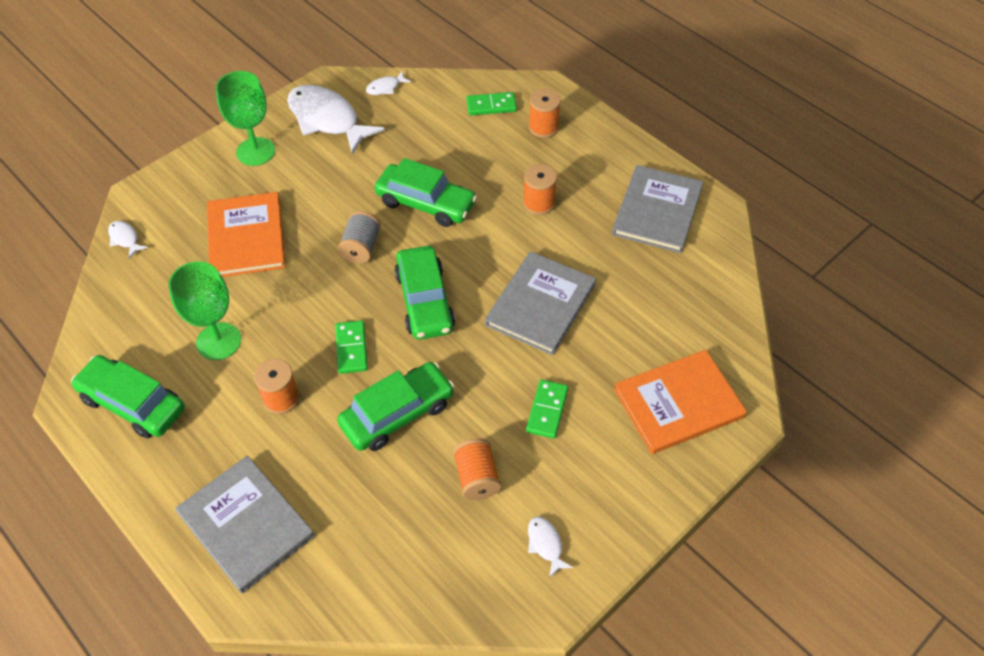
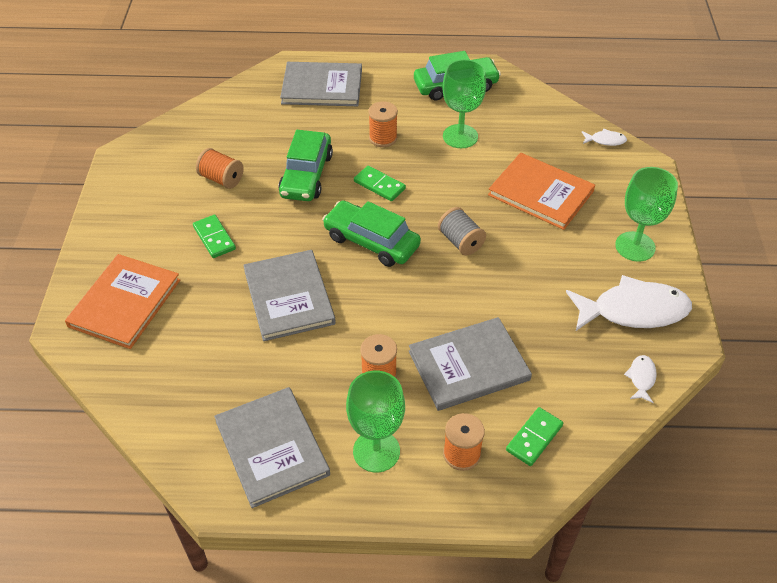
camera: 135 degrees right, 5 degrees down
(426, 203) = (462, 305): green car -> none
(475, 166) = (468, 366): none -> grey book
(545, 544) = (148, 177): white fish -> none
(592, 163) = (376, 451): none -> green goblet

